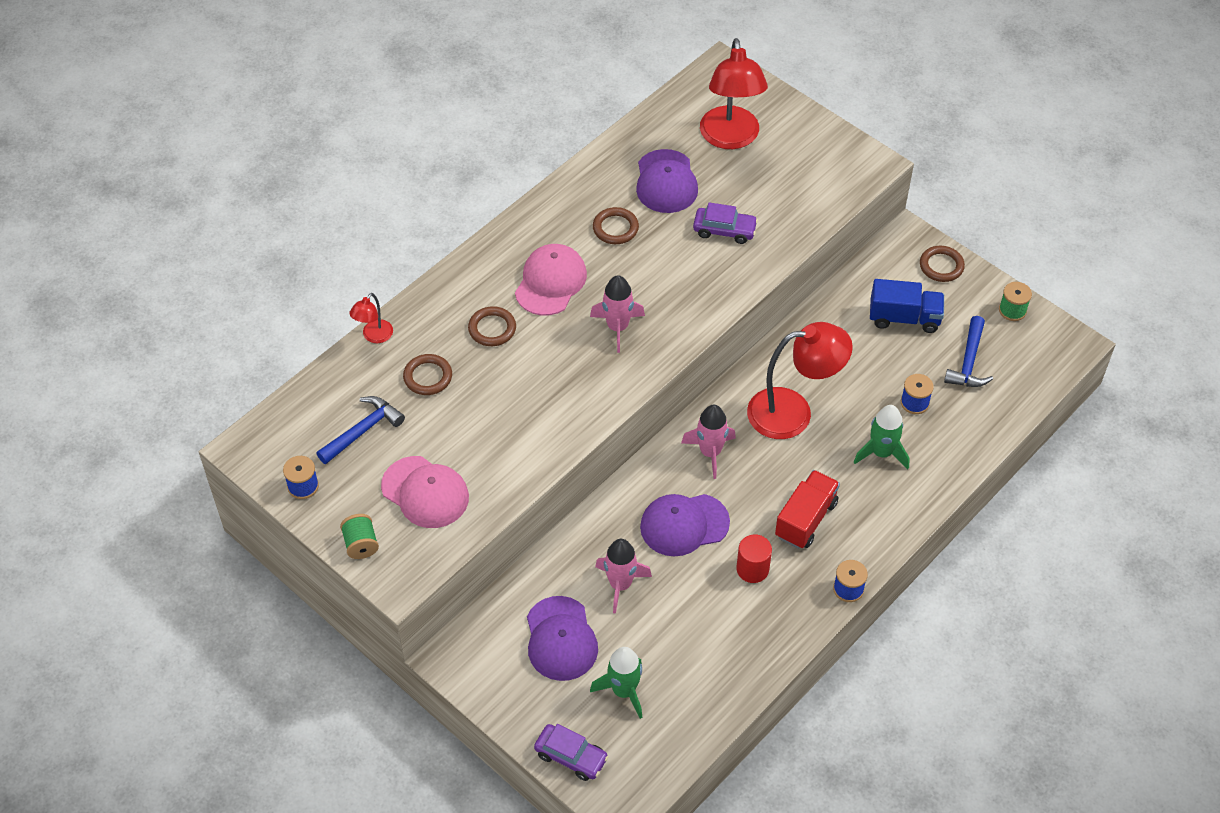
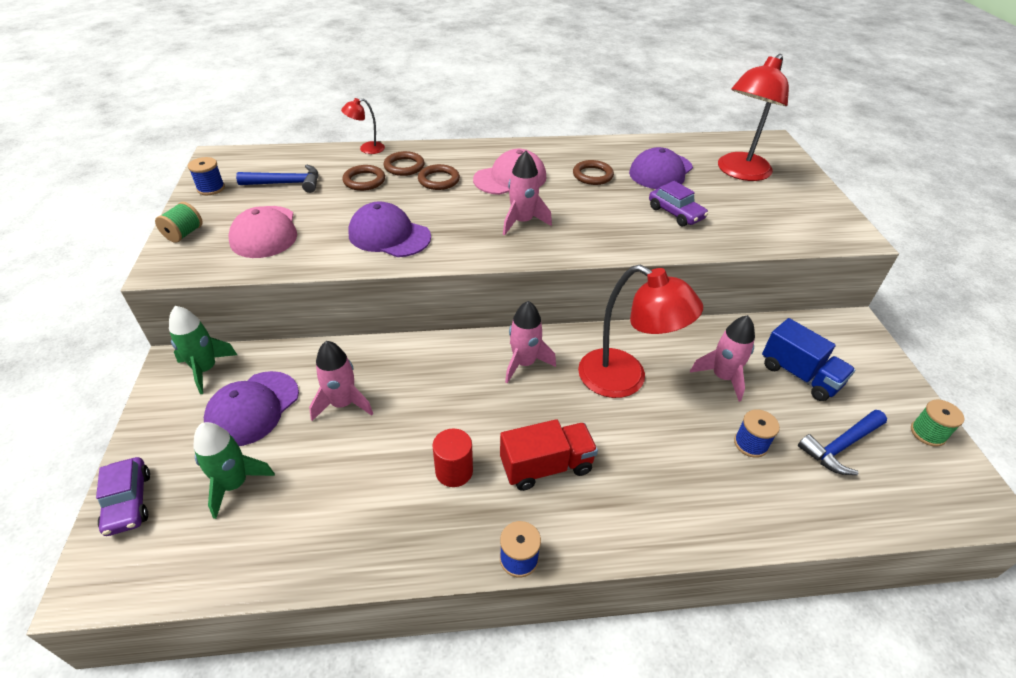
camera: 40 degrees right, 10 degrees down
(684, 525) = (442, 397): purple cap -> purple cap (389, 235)
(855, 359) = (722, 377): none -> pink rocket
(881, 453) = (676, 462): green rocket -> green rocket (206, 369)
(941, 266) = (872, 360): brown ring -> brown ring (404, 166)

